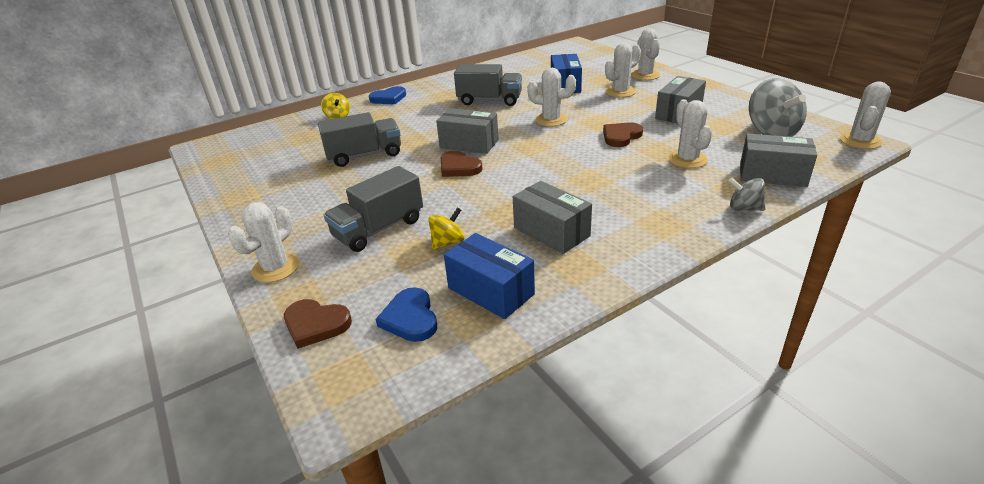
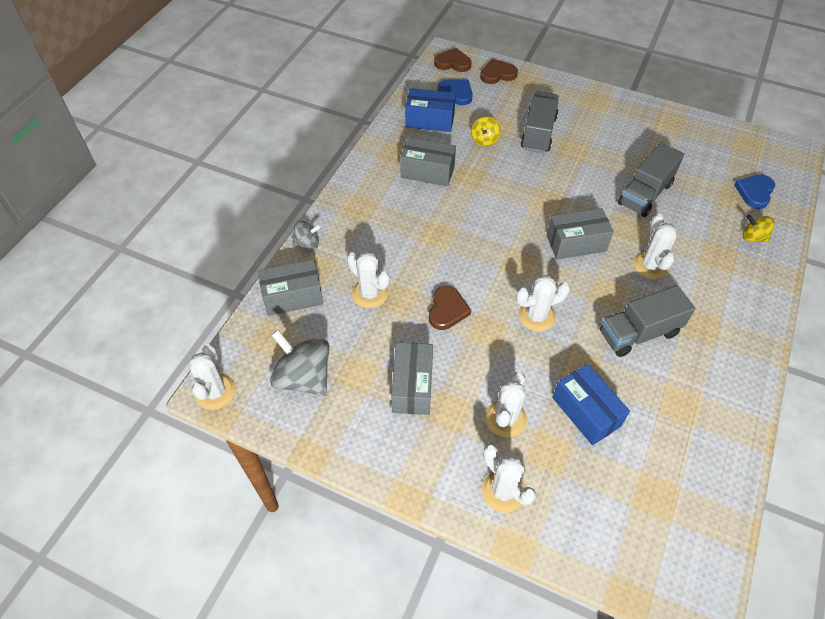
camera: 145 degrees right, 20 degrees up
(276, 268) = (561, 89): white cactus -> white cactus (651, 265)
(389, 98) = (754, 293): blue heart -> blue heart (755, 192)
(459, 167) = (551, 209): brown heart -> brown heart (453, 63)

